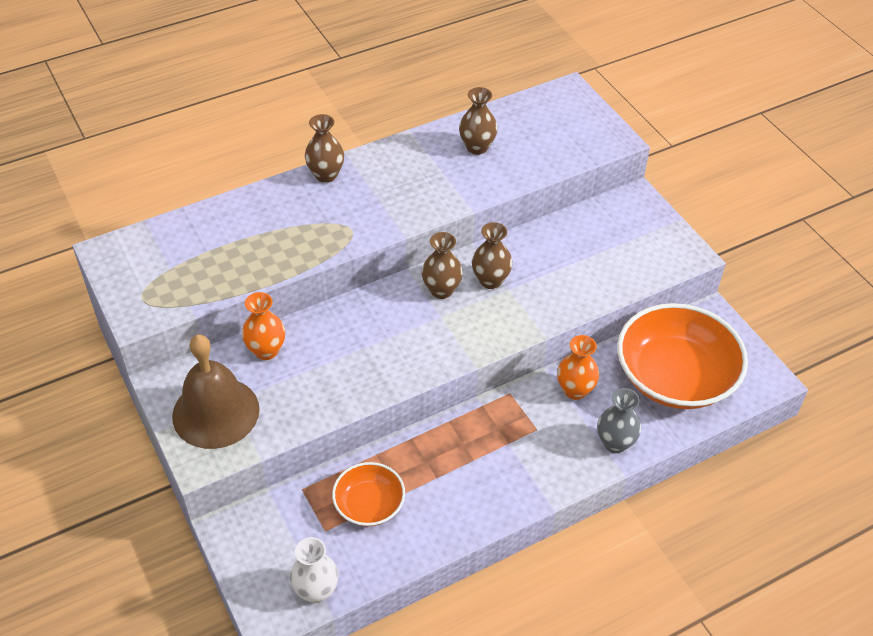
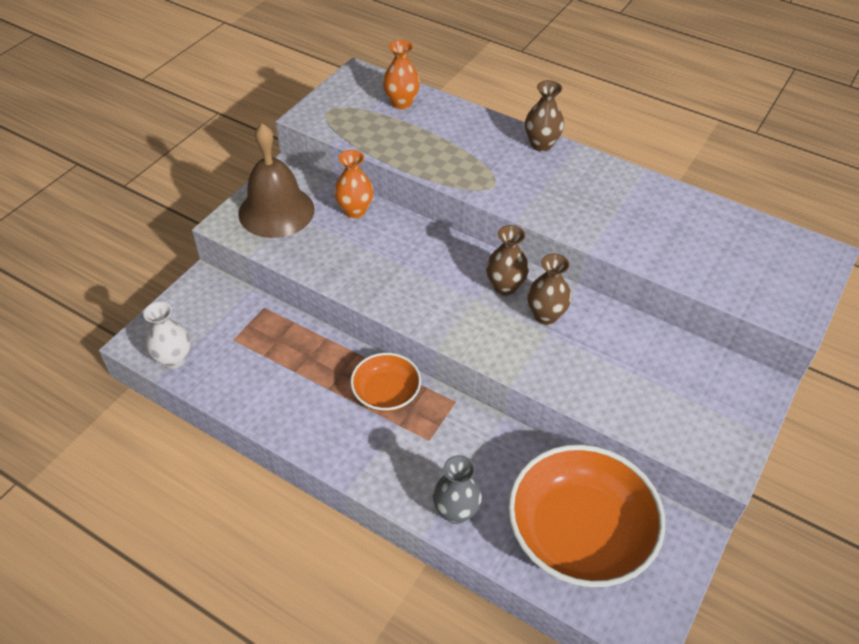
camera: 60 degrees right, 0 degrees up
(369, 504) = (273, 355): orange bowl -> orange bowl (386, 393)
(477, 147) = (672, 220): brown vase -> none
(575, 390) = (496, 451): orange vase -> orange vase (401, 103)

